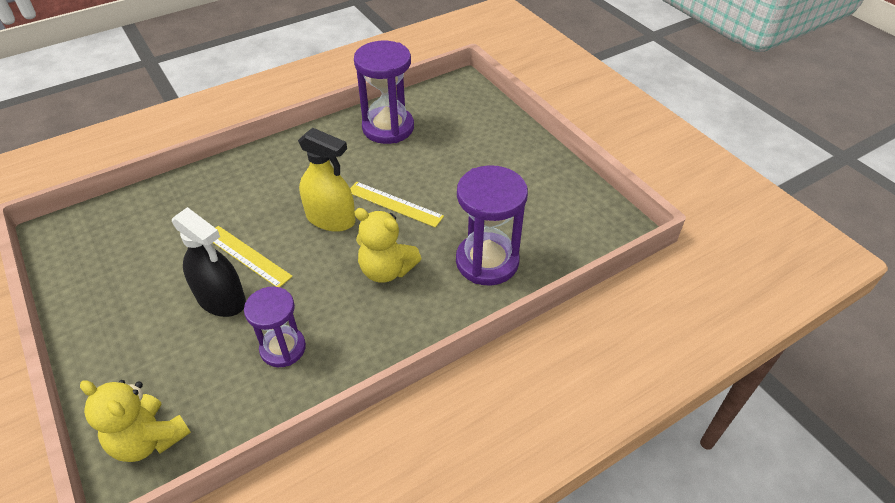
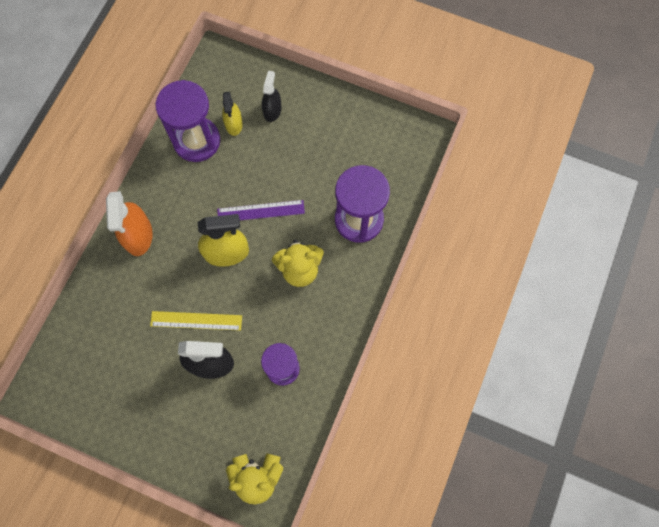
camera: 35 degrees left, 25 degrees up
(269, 166) = (138, 235): none -> orange spray bottle
(394, 204) = (261, 211): yellow ruler -> purple ruler
(432, 131) = (234, 124): none -> yellow spray bottle
(477, 138) = (272, 110): none -> black spray bottle

